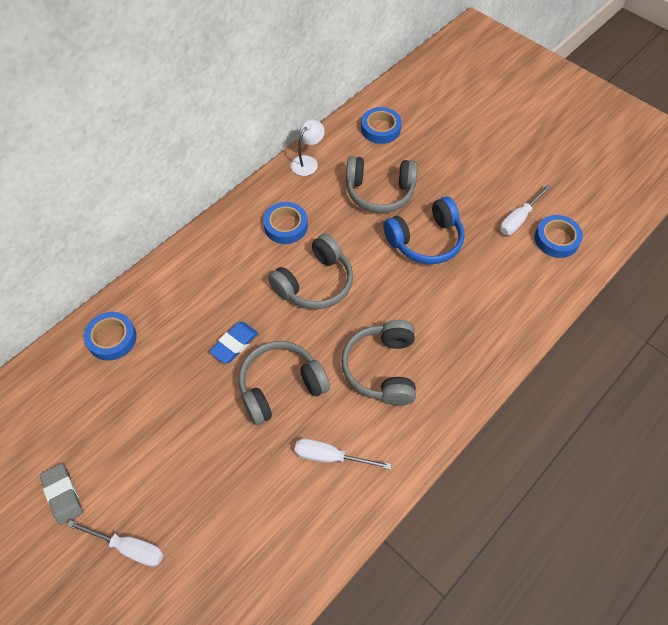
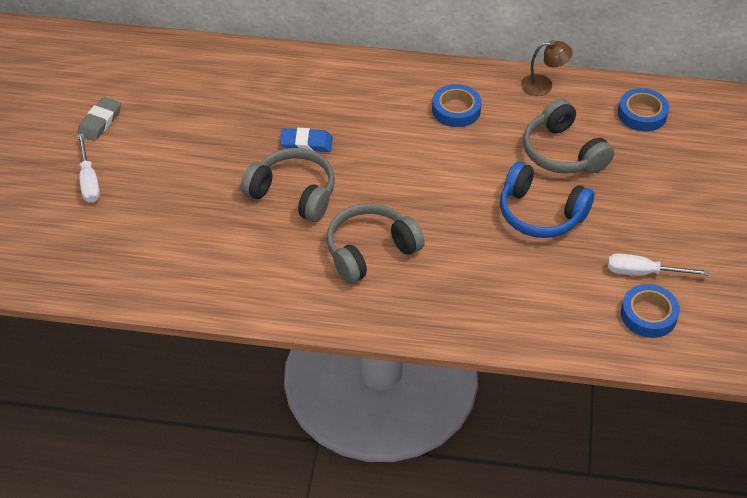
camera: 55 degrees right, 10 degrees down
(112, 338) = (246, 70): blue tape -> none
(307, 162) = (543, 85): white lamp -> brown lamp
(315, 283) = (415, 161): grey headphones -> none
(330, 457) = (256, 259): white screwdriver -> none

